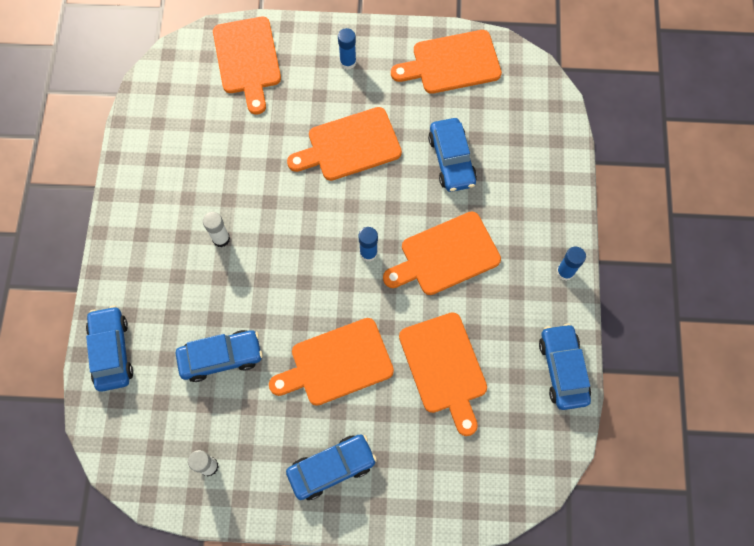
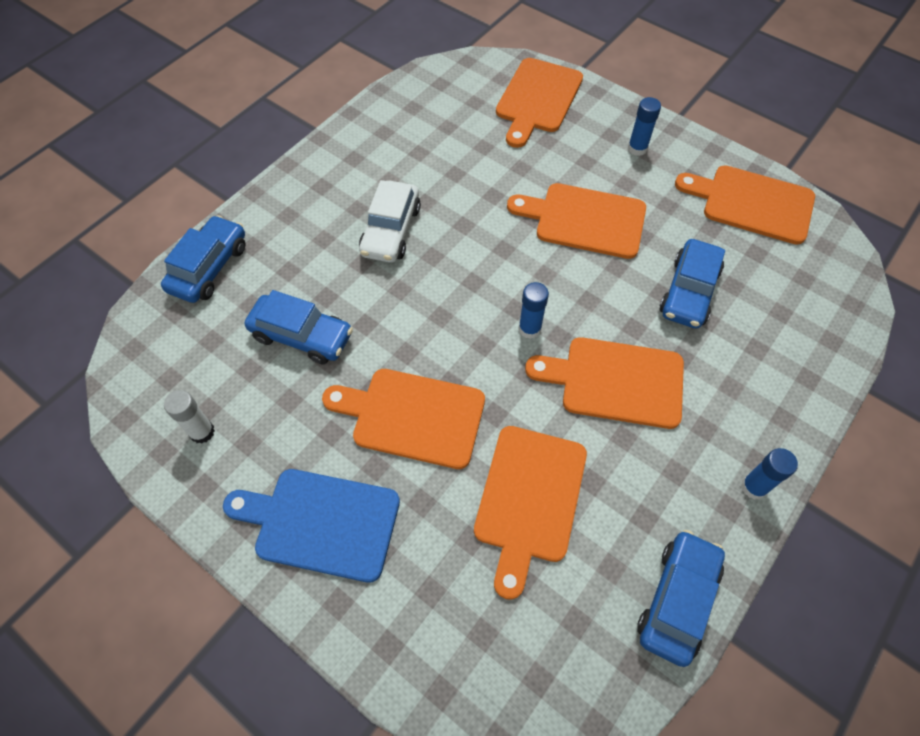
camera: 35 degrees right, 10 degrees down
(221, 239) = (391, 230): white glue stick -> white car
(331, 468) = (321, 522): blue car -> blue cutting board

